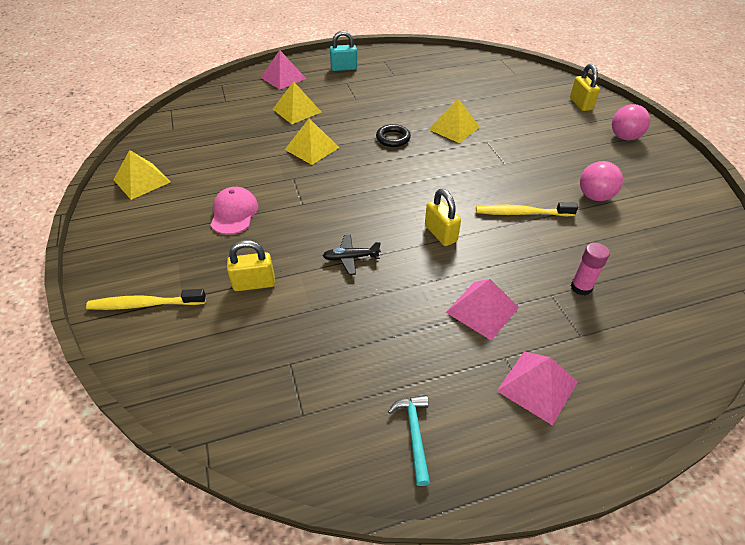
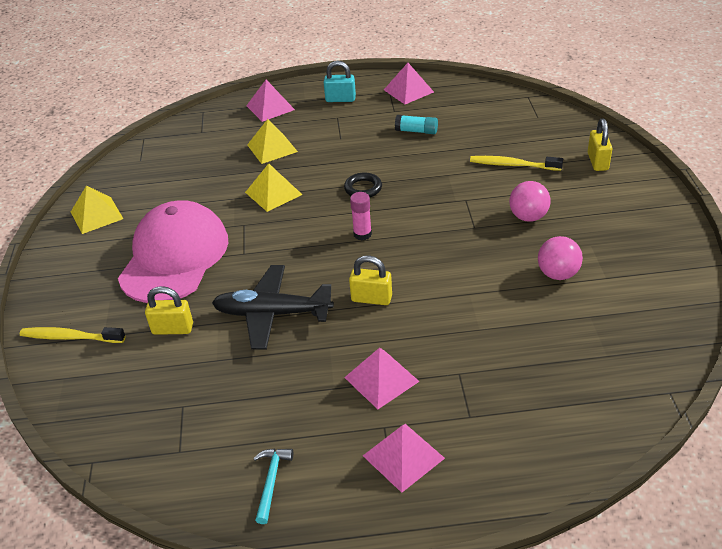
camera: 15 degrees right, 5 degrees down
(234, 213) = (174, 257): pink cap -> pink cap, size x2.11
(350, 258) = (272, 314): black plane -> black plane, size x2.08
(400, 59) = (408, 91): none -> pink pyramid
(420, 89) = (416, 131): none -> turquoise glue stick
(440, 234) = (371, 298): yellow padlock -> yellow padlock turned 60 degrees counterclockwise
(454, 128) = (435, 181): yellow pyramid -> none
(522, 213) = (467, 285): yellow toothbrush -> yellow toothbrush (513, 165)
(581, 287) = (493, 369): pink glue stick -> pink glue stick (362, 234)
(624, 137) = (629, 207): pink ball -> pink ball (528, 217)

